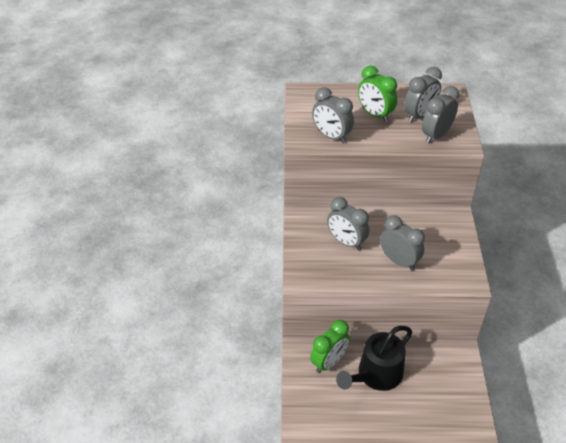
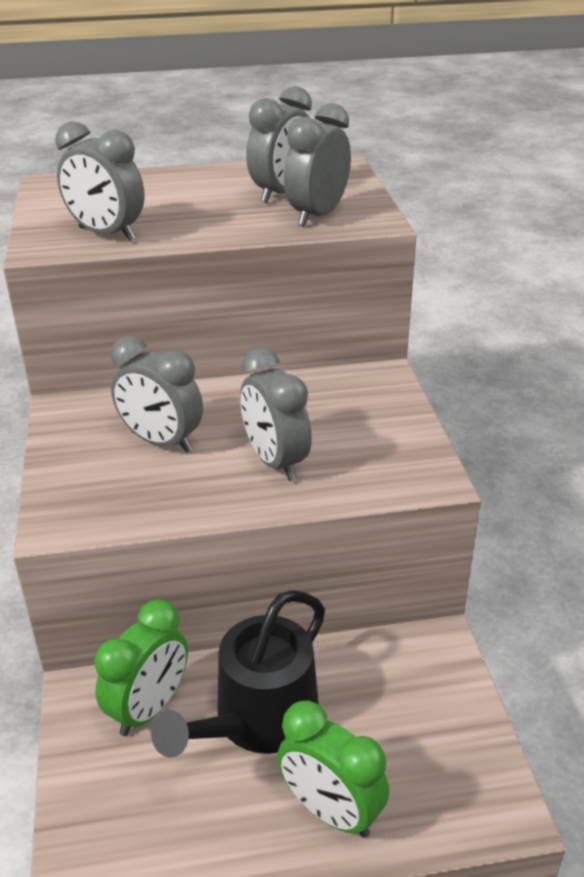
camera: 10 degrees left, 10 degrees down
(375, 114) = (196, 199): green clock -> green clock (331, 811)
(399, 261) = (275, 462): grey clock -> grey clock turned 150 degrees counterclockwise

